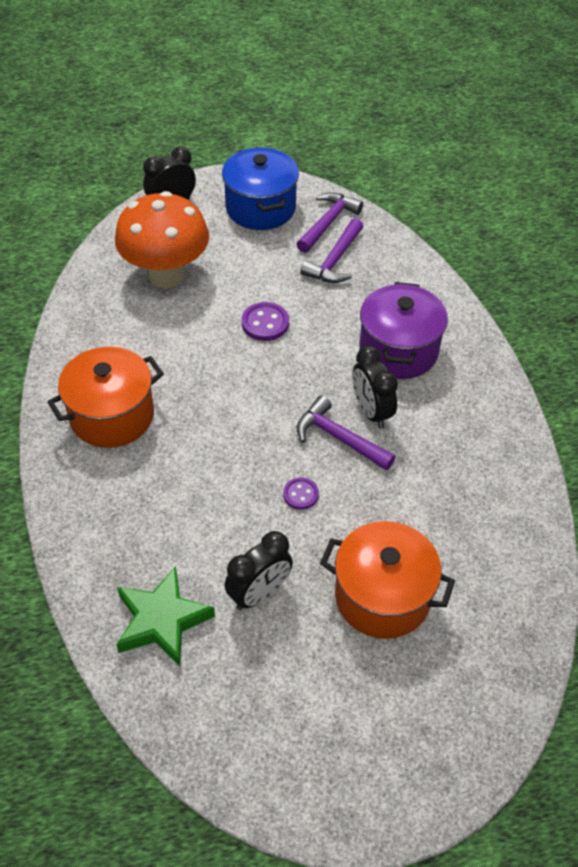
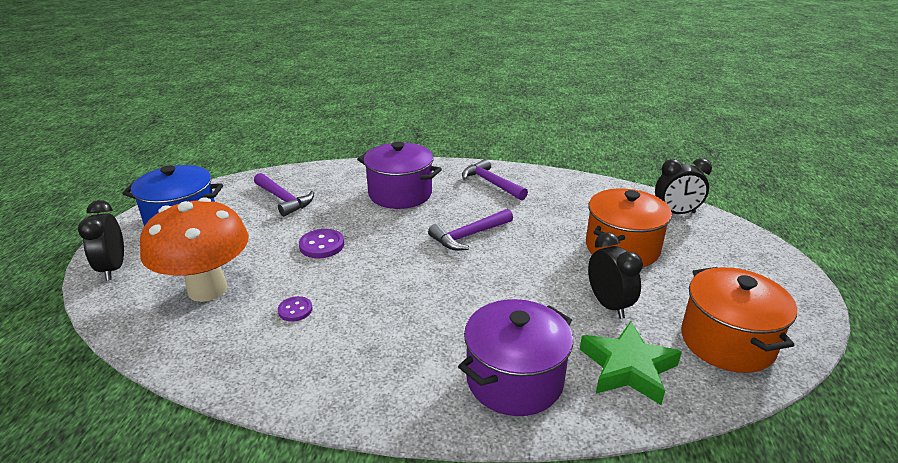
camera: 70 degrees left, 20 degrees down
(112, 416) = (366, 360): orange pot -> orange pot (727, 342)
(119, 529) = (514, 380): none -> purple pot
(300, 494) = (516, 264): purple button -> purple button (295, 310)
(328, 223) = (238, 194): purple hammer -> purple hammer (491, 183)
(371, 411) = (451, 217): black clock -> black clock (676, 213)

